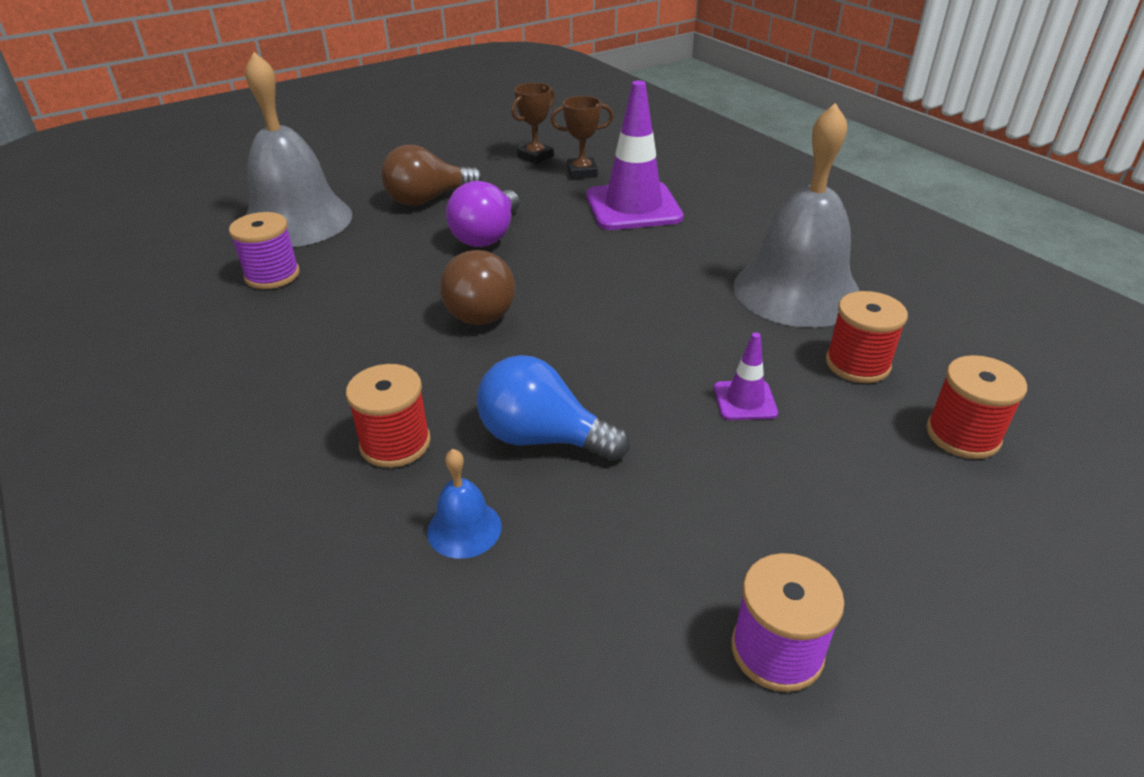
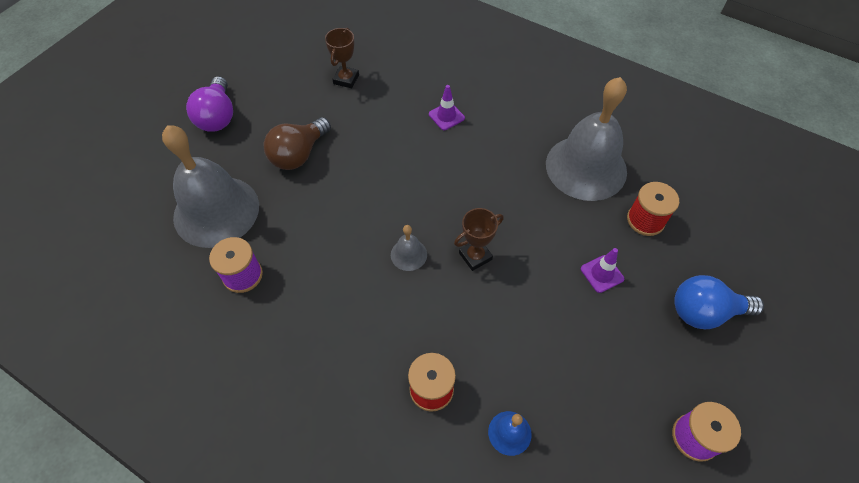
camera: 25 degrees left, 20 degrees up
(481, 309) = (408, 254): brown light bulb -> grey bell
(487, 236) = (367, 180): purple light bulb -> purple light bulb (217, 117)
(542, 438) = (511, 349): blue light bulb -> blue light bulb (704, 312)
(582, 172) = (390, 88): brown trophy -> brown trophy (475, 256)
(633, 207) = (446, 116): purple traffic cone -> purple traffic cone, size x0.47
(962, 435) = (717, 256): red spool -> none

